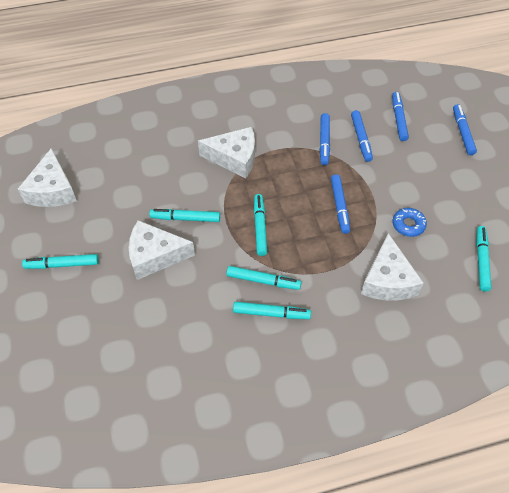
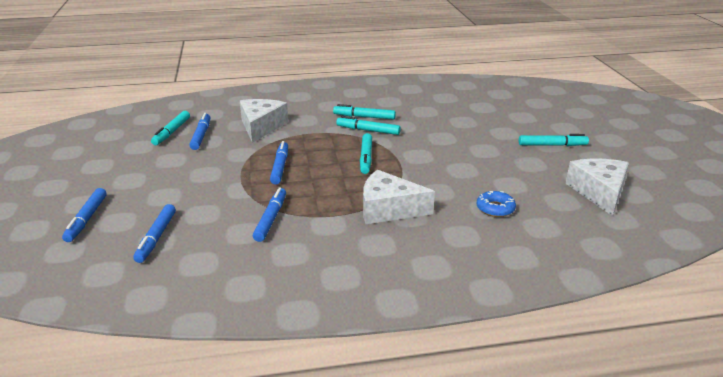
camera: 175 degrees left, 25 degrees down
(155, 256) = (467, 146): white cheese -> none
(185, 218) = (442, 166): turquoise marker -> none
(361, 139) = (222, 219): blue marker -> blue marker (201, 135)
(408, 225) = (219, 153): blue donut -> blue donut (495, 208)

